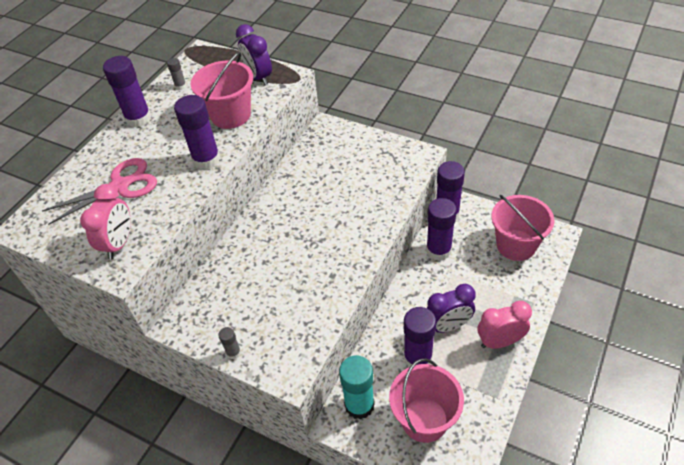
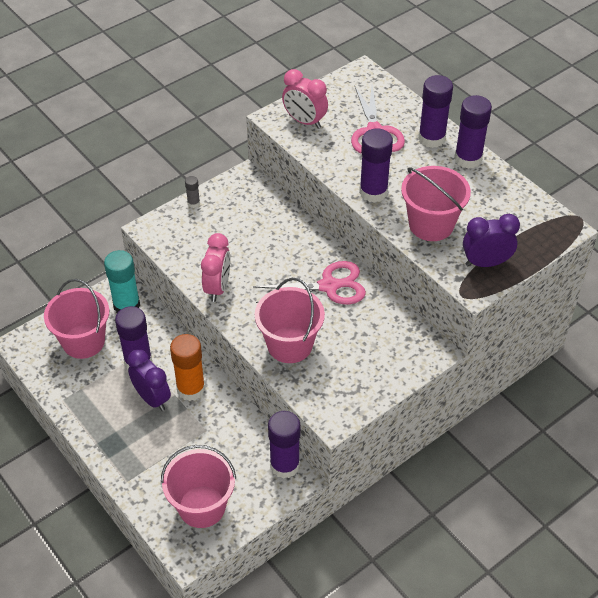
camera: 110 degrees right, 0 degrees up
(180, 86) = (506, 198): grey glue stick -> none
(293, 204) = (329, 286): none -> pink scissors
(370, 204) = (289, 345): none -> pink bucket
(420, 302) = (191, 389): none -> orange glue stick
(438, 250) = (241, 433): purple glue stick -> purple glue stick (431, 138)
(448, 326) = (152, 398): purple clock -> purple clock turned 135 degrees clockwise
(499, 341) = (109, 429): pink clock -> pink clock (217, 287)

